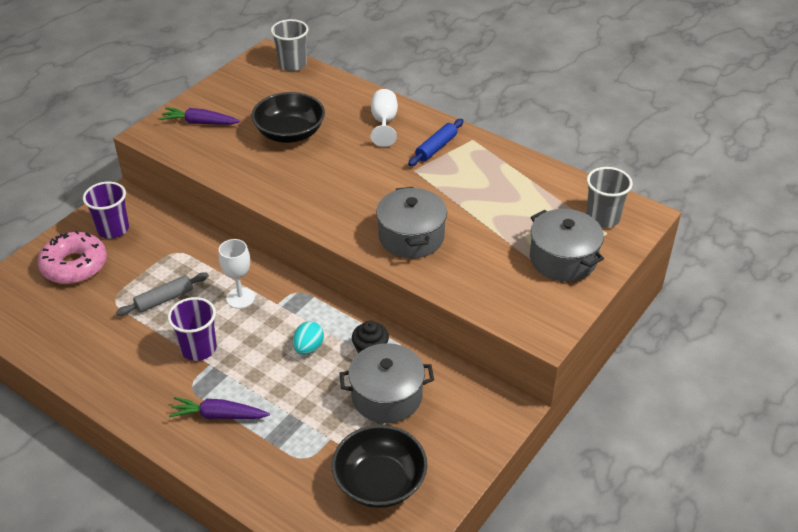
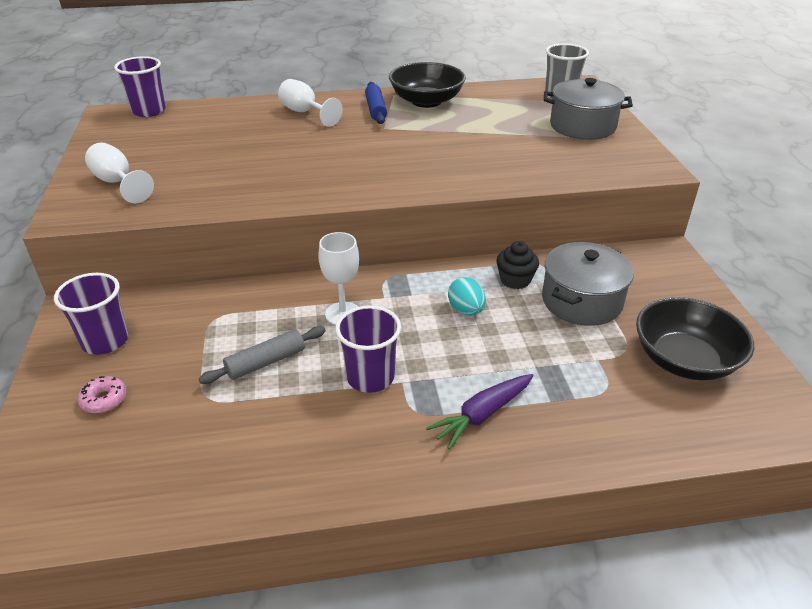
camera: 45 degrees left, 5 degrees down
(74, 265) = (104, 400): pink donut -> pink donut, size x0.46
(164, 299) = (266, 362): grey rolling pin -> grey rolling pin turned 45 degrees clockwise
(200, 123) = (118, 183): purple carrot -> white goblet
(290, 133) = (230, 152): black bowl -> black bowl (426, 101)
(292, 64) = (149, 111): grey cup -> purple cup
(411, 237) = (461, 165): grey pot -> none

